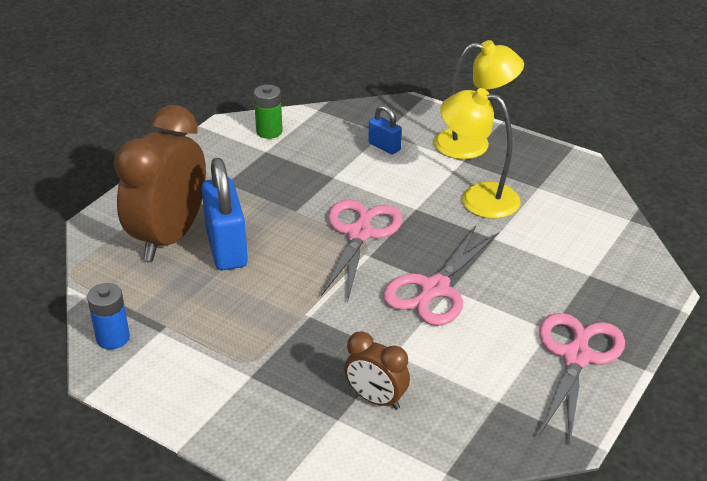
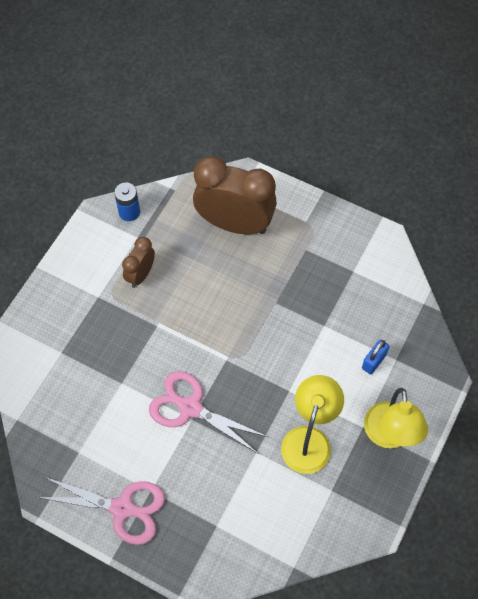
camera: 85 degrees right, 25 degrees up
(227, 248) = (226, 262): blue padlock -> none
(269, 131) = (382, 270): green battery -> none
(360, 233) = (252, 351): pink scissors -> none
(376, 399) = (78, 374): brown clock -> brown clock (141, 274)

